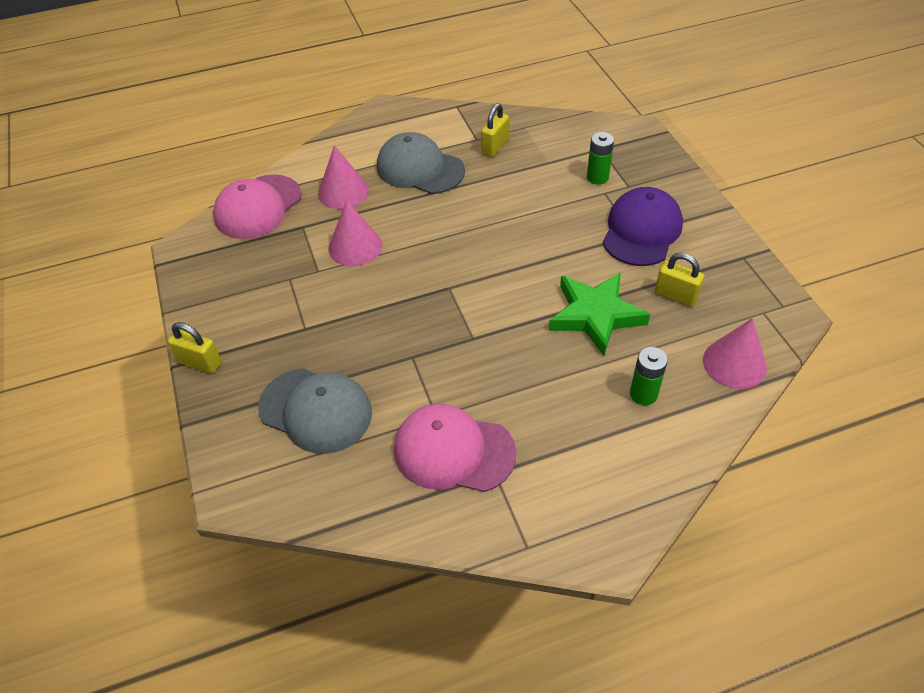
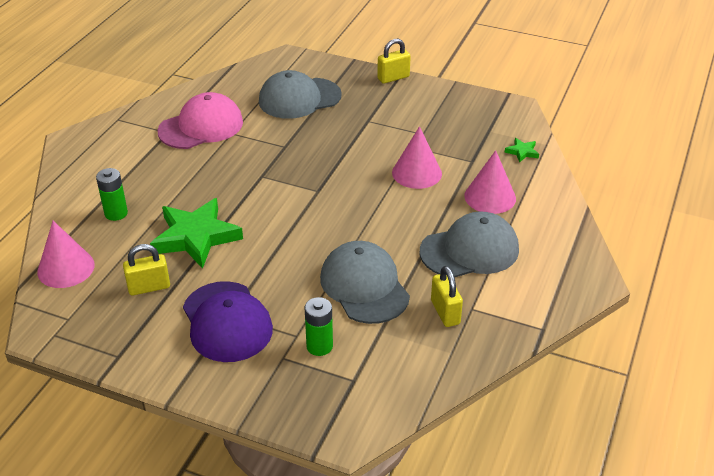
camera: 130 degrees right, 10 degrees down
(258, 207) = (522, 152): pink cap -> green star
(520, 192) = (364, 286): none -> grey cap

